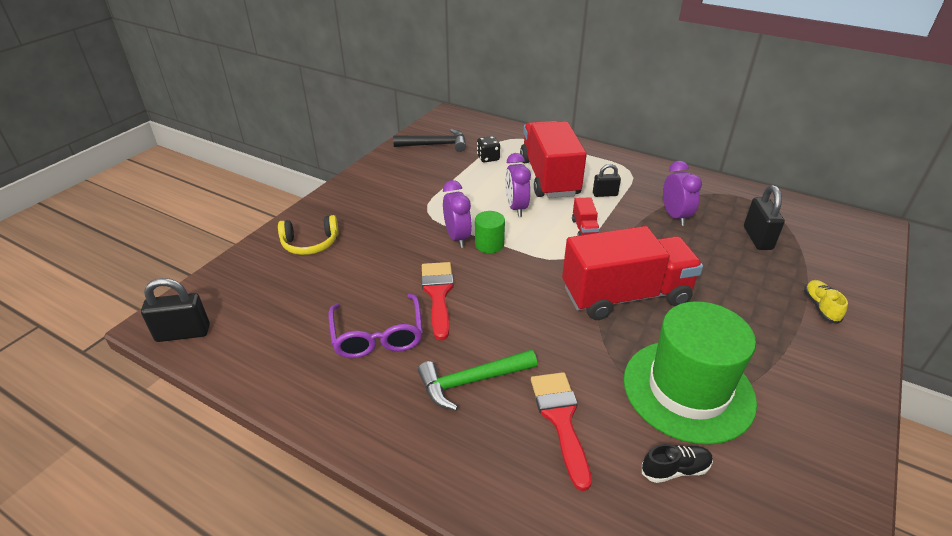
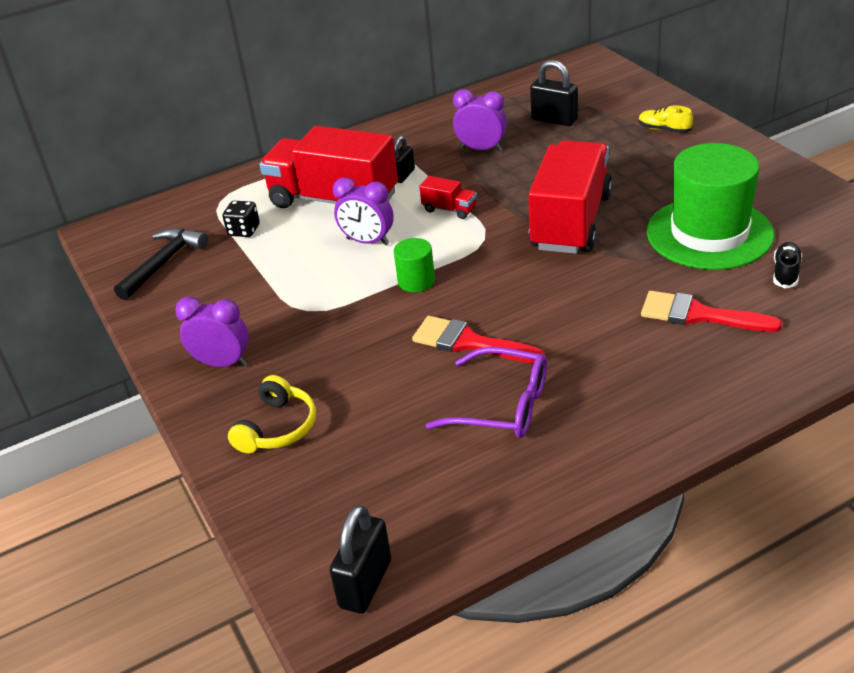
camera: 55 degrees left, 0 degrees up
(457, 238) = (382, 301): purple clock -> purple clock (222, 363)
(471, 381) = (617, 356): green hammer -> none

